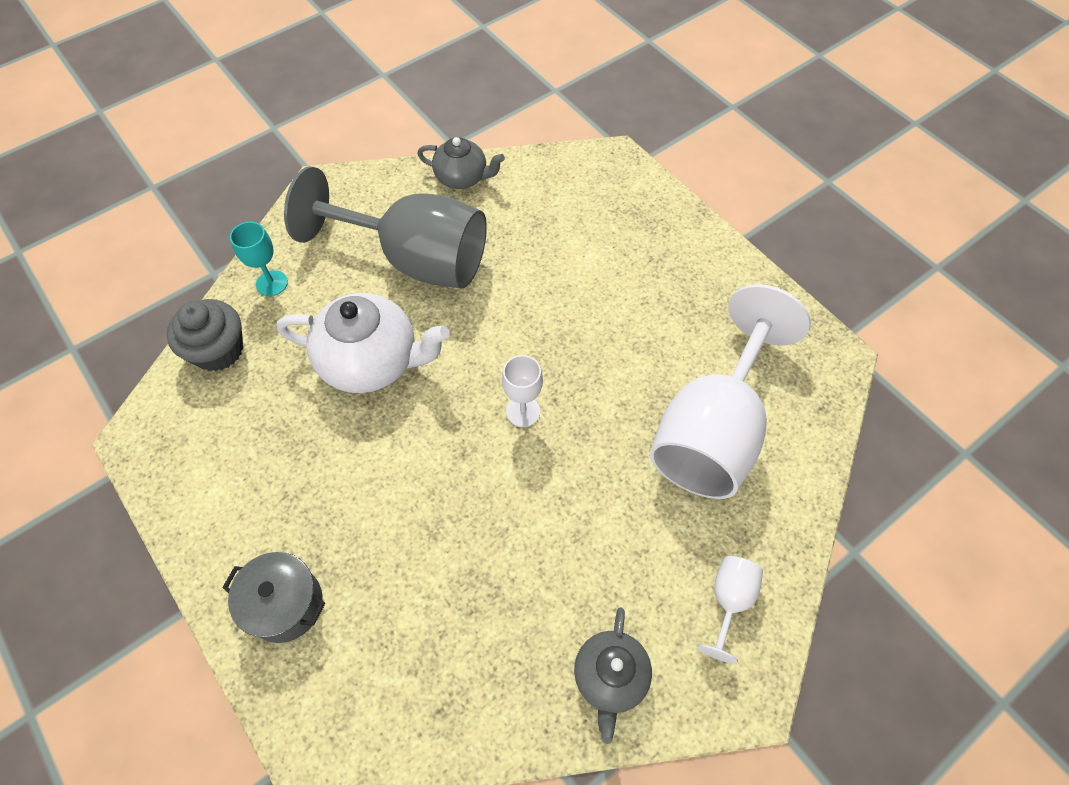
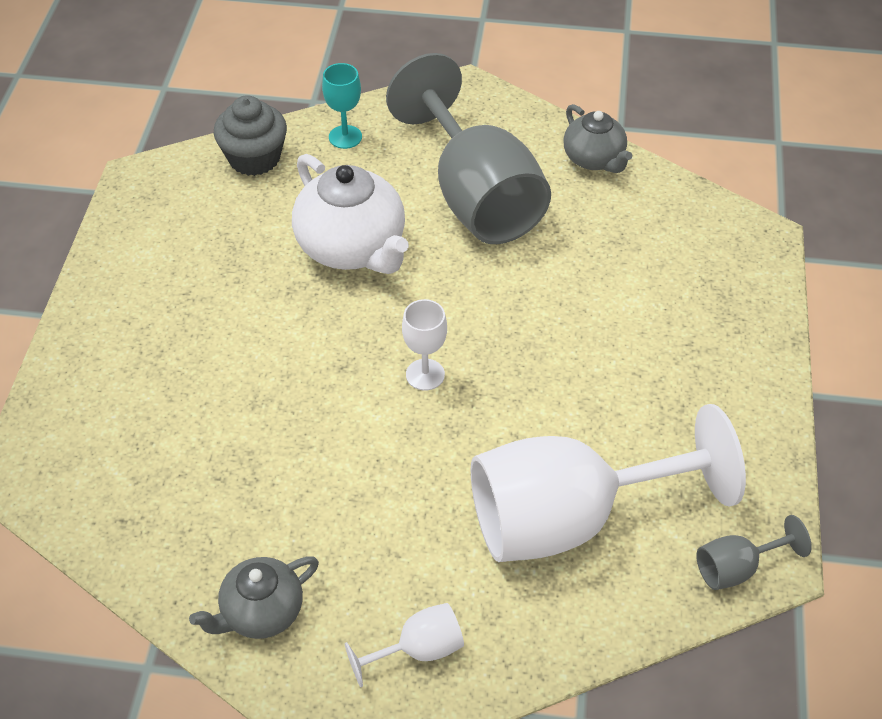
camera: 45 degrees right, 10 degrees down
(285, 604) = (107, 363): grey pot -> none
(826, 378) = (737, 568): none -> grey goblet

